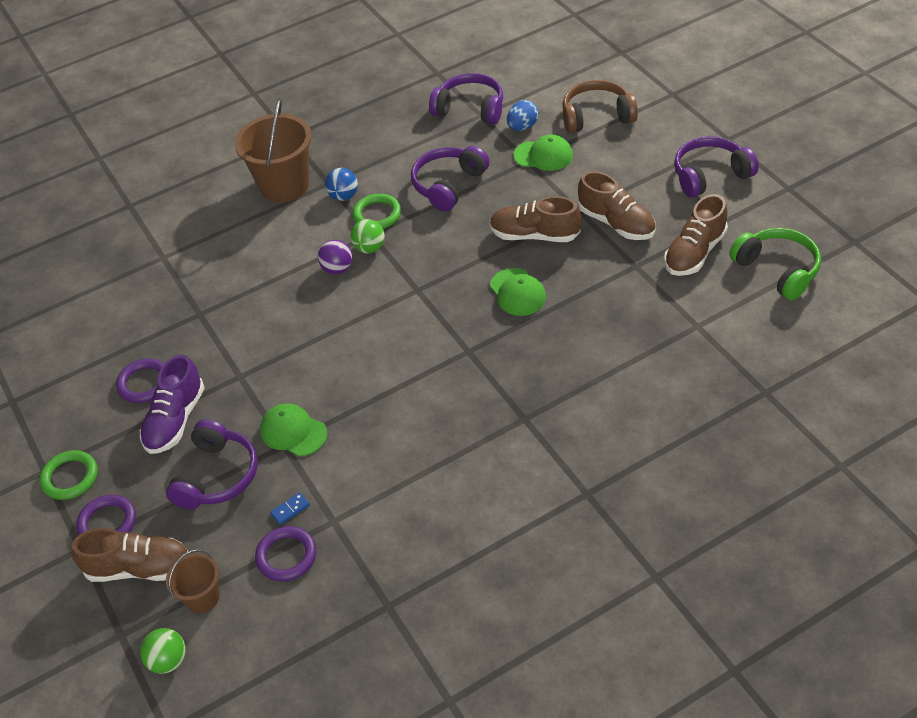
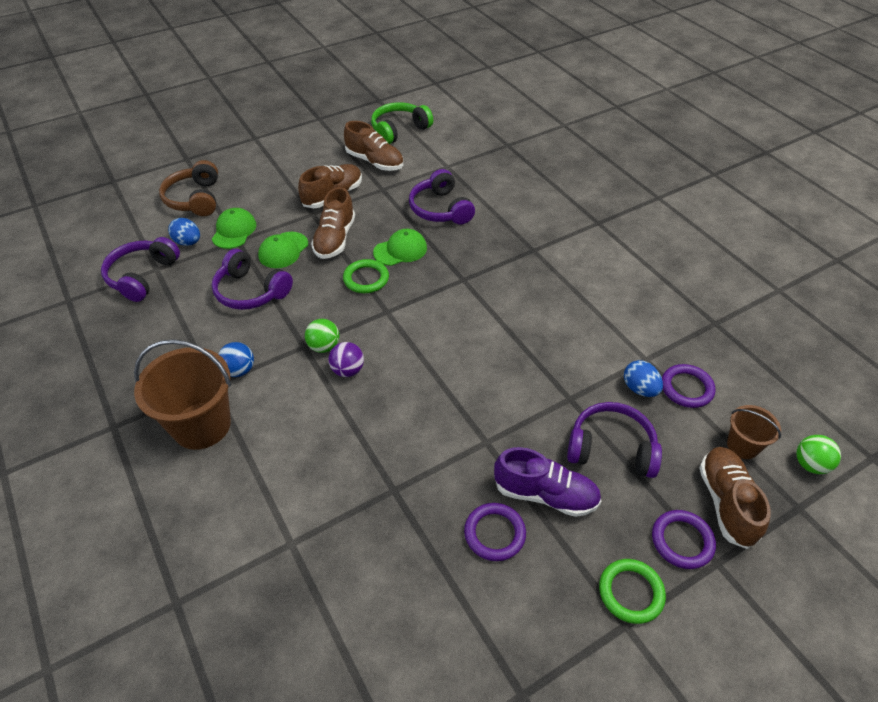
camera: 95 degrees left, 0 degrees up
(290, 509) = (639, 389): blue domino -> blue egg
(293, 432) = (554, 392): green cap -> green cap (283, 250)
(377, 215) = (277, 342): green ring -> green ring (366, 279)
(710, 175) = (293, 149): purple headphones -> purple headphones (440, 209)

